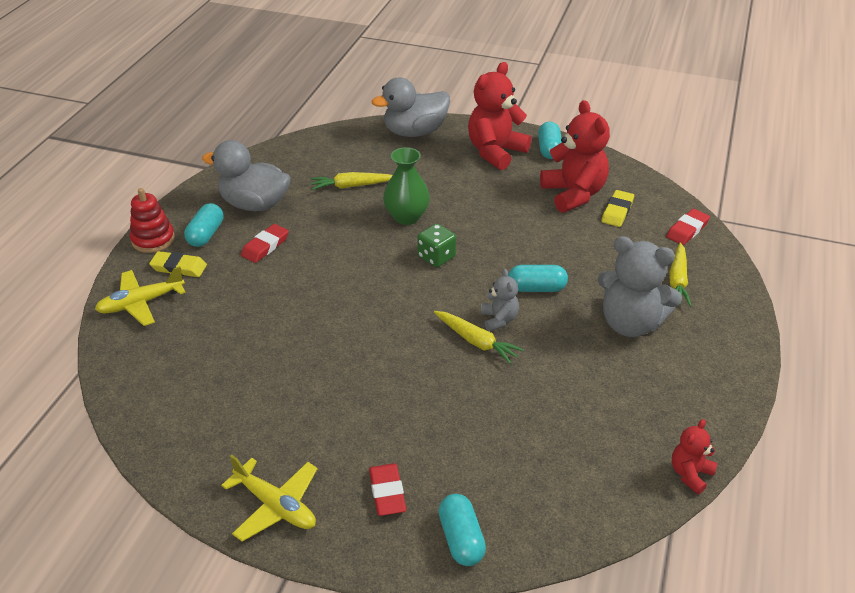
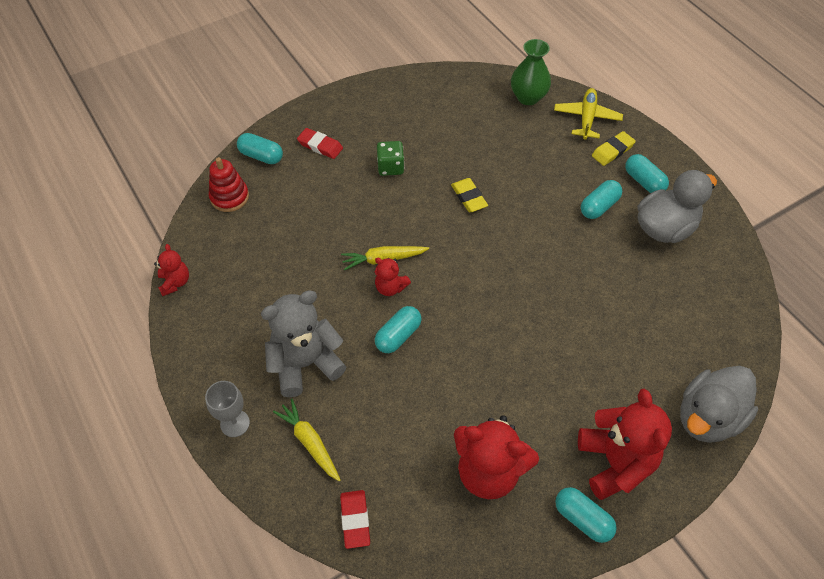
camera: 130 degrees right, 15 degrees up
(153, 239) = (661, 152): red stacking toy -> red stacking toy (229, 197)
(265, 246) = (599, 206): red eraser -> turquoise capsule
(276, 506) = (360, 102): yellow plane -> none
(351, 186) = (643, 305): yellow carrot -> none
(406, 217) = (564, 315): green vase -> green vase (528, 97)
(414, 132) = (708, 417): grey duck -> grey duck turned 150 degrees counterclockwise
(436, 257) = (493, 299): green dice -> green dice (390, 167)
(499, 319) = (390, 287): grey teddy bear -> red teddy bear
(617, 211) = (432, 485): yellow eraser -> yellow eraser (469, 197)
(726, 328) = (235, 423): none -> grey goblet

